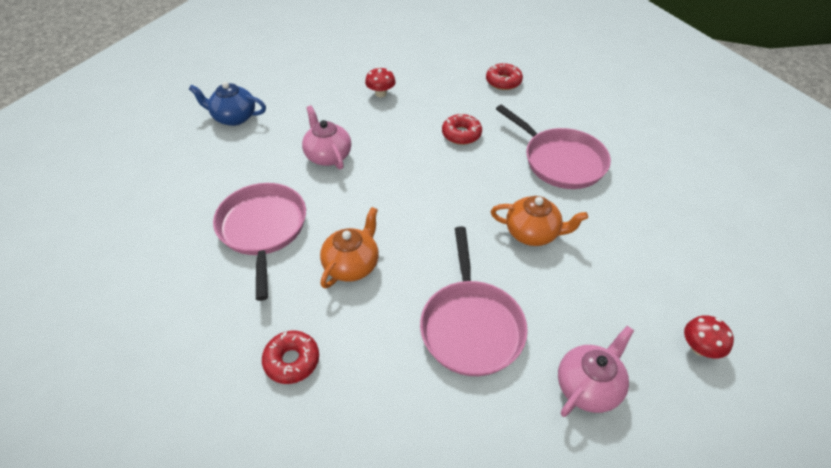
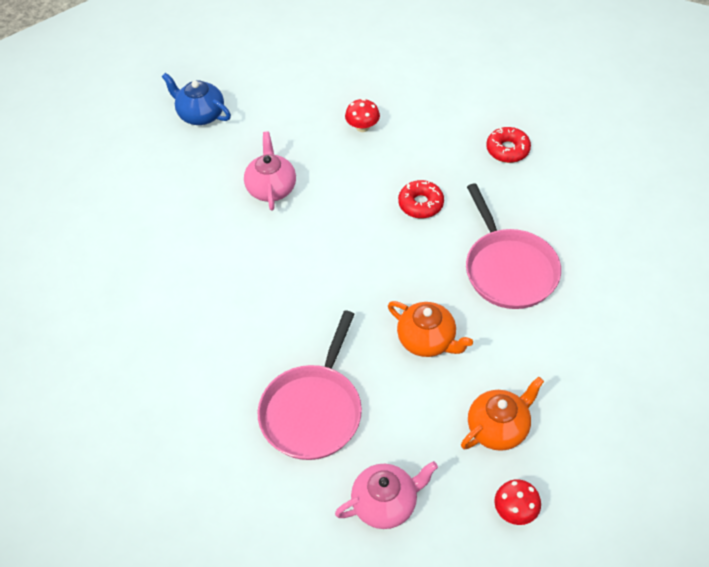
camera: 25 degrees right, 5 degrees up
(263, 229) = (175, 250): pink pan -> none
(292, 361) = (145, 385): red donut -> none
(352, 265) = (237, 314): orange teapot -> orange teapot (498, 428)

